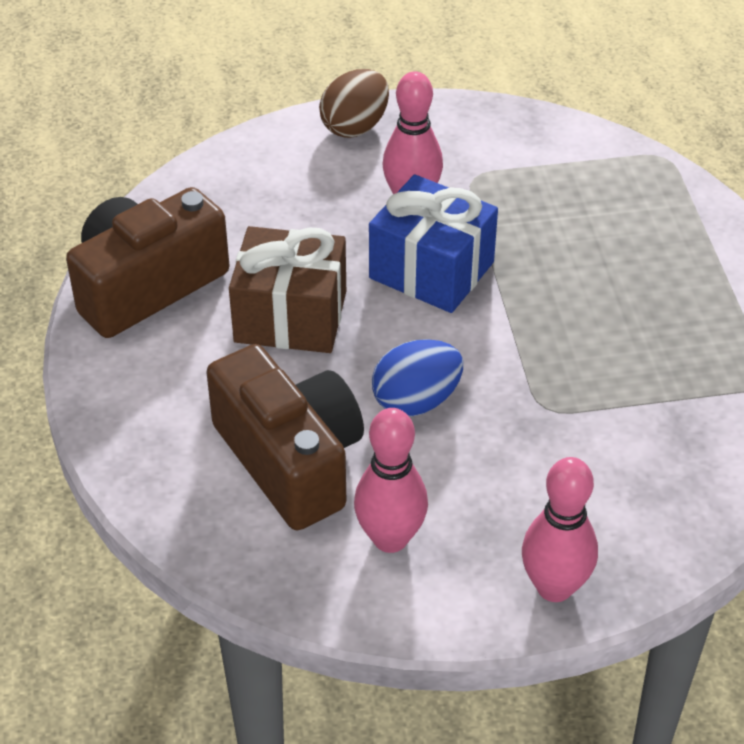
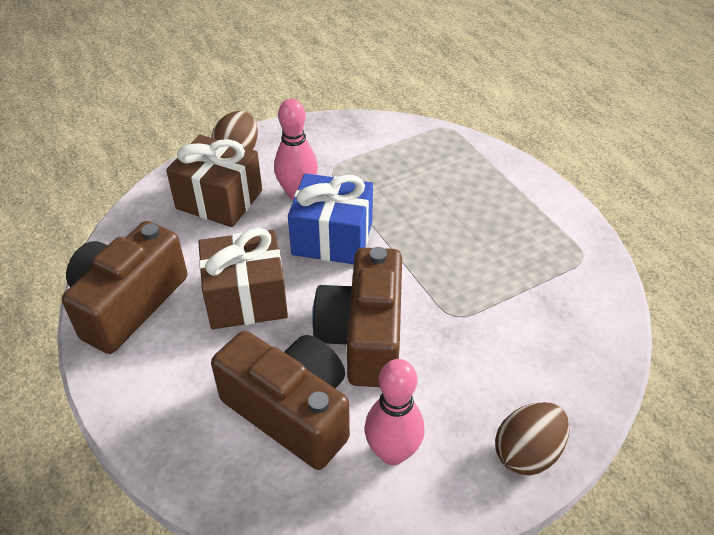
camera: 20 degrees left, 0 degrees up
(306, 184) = (219, 200): none -> brown gift
(416, 401) = (364, 336): blue egg -> brown camera
(554, 587) = (527, 453): pink bowling pin -> brown egg

